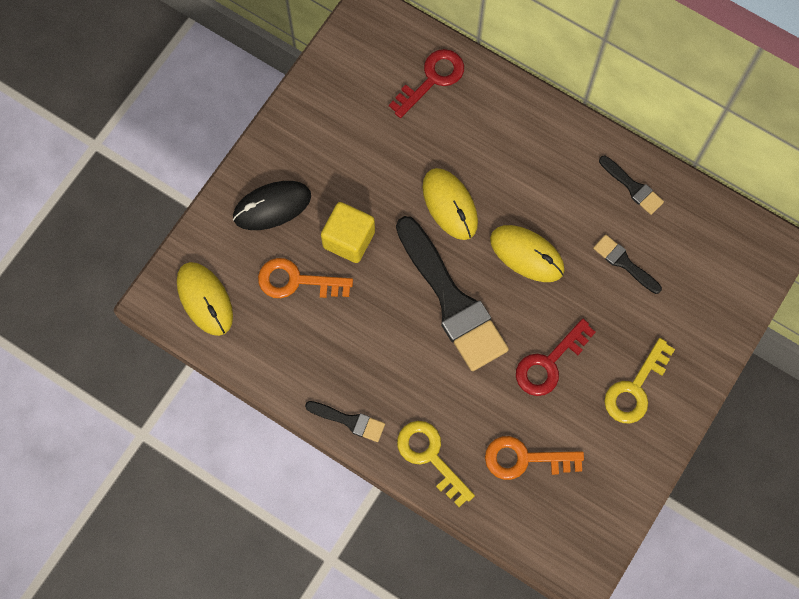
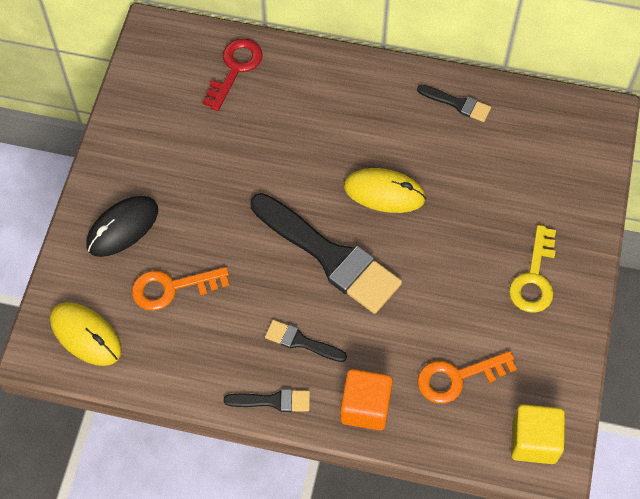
camera: 20 degrees left, 10 degrees down
(349, 239) = (209, 233): yellow cube -> yellow cube (534, 441)
(430, 456) = (365, 407): yellow key -> orange cube
(450, 205) = (294, 172): yellow mouse -> none
(549, 363) = (444, 283): red key -> none
(624, 263) = (478, 171): black brush -> black brush (301, 342)

